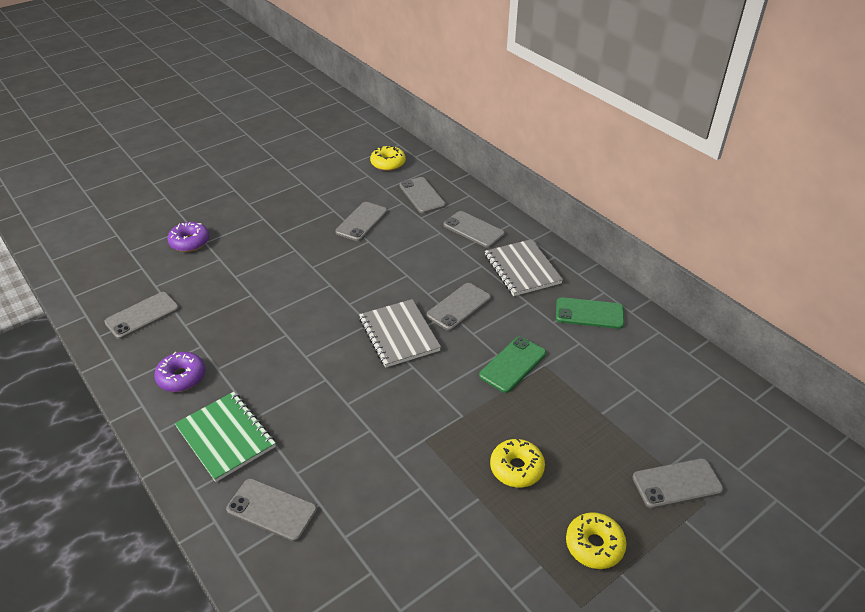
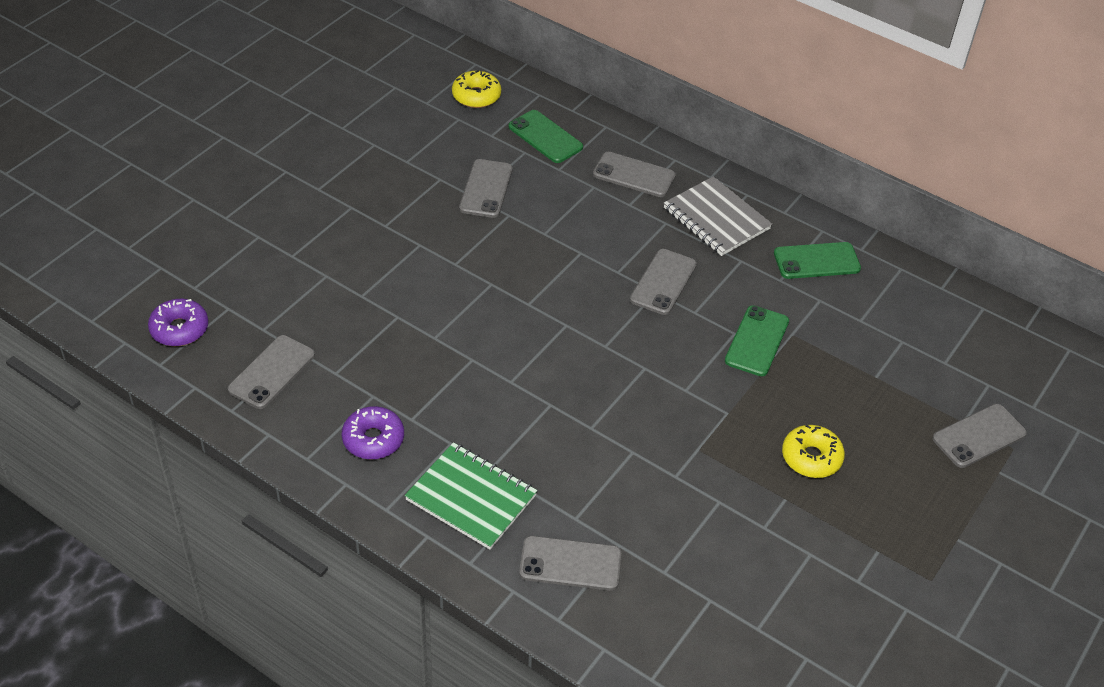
camera: 20 degrees left, 5 degrees up
(190, 242) = (271, 259): purple donut -> purple donut (179, 329)
(398, 335) = (609, 332): grey notebook -> none
(422, 195) = (545, 137): grey phone -> green phone
(594, 545) = (921, 518): yellow donut -> none

